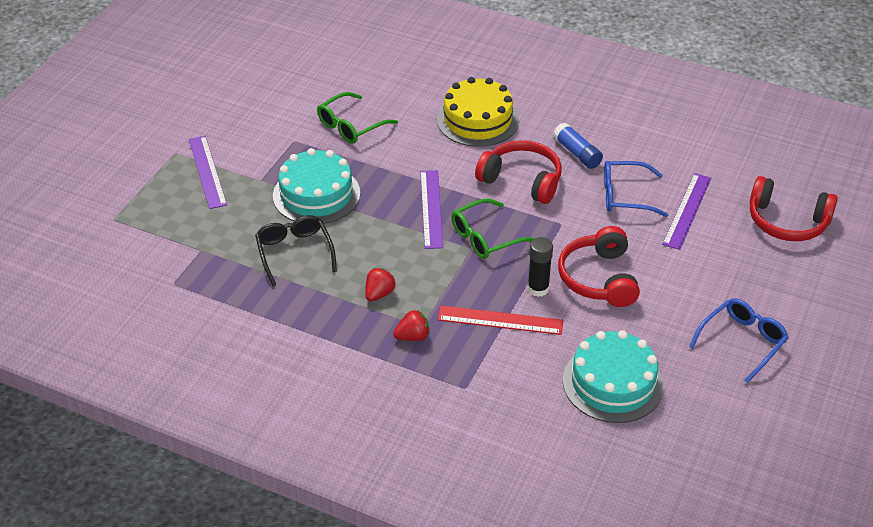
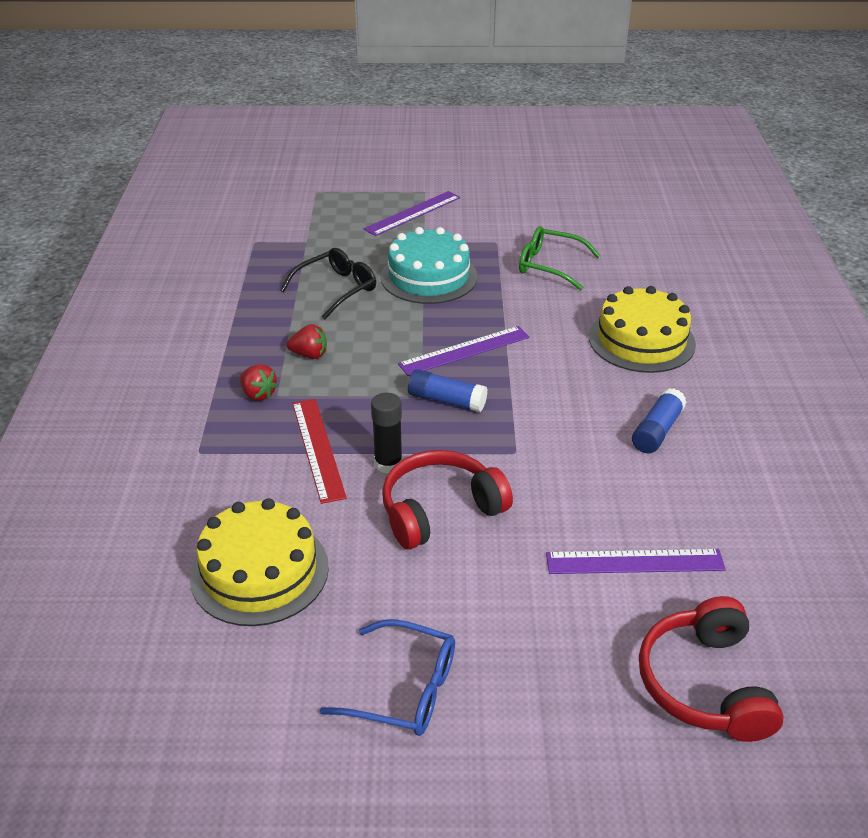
camera: 65 degrees right, 5 degrees down
(485, 237) = (446, 400): green glasses -> blue glue stick
(522, 180) = (567, 401): red headphones -> none
(613, 383) = (259, 571): turquoise cake -> yellow cake
(625, 196) = (613, 494): blue glasses -> none

